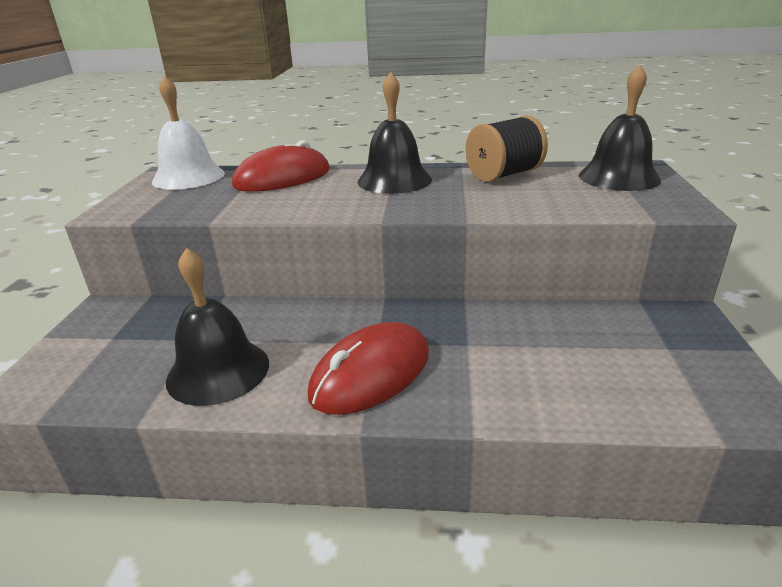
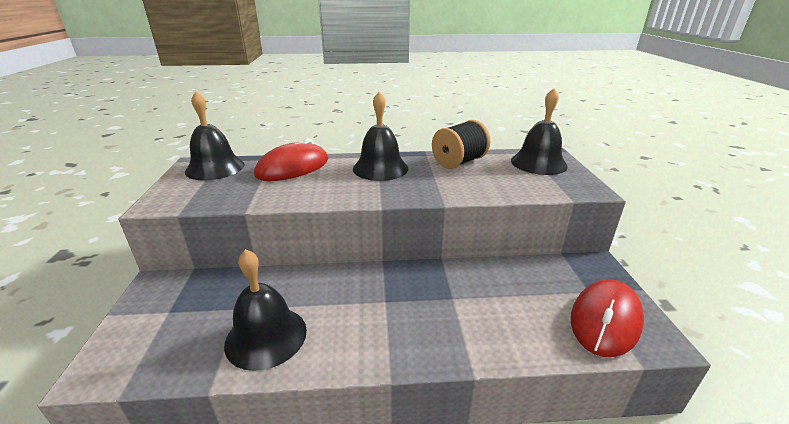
camera: 10 degrees left, 0 degrees up
(188, 177) = (215, 168): white bell -> black bell
(371, 373) = (387, 329): red mouse -> red mouse (605, 320)

